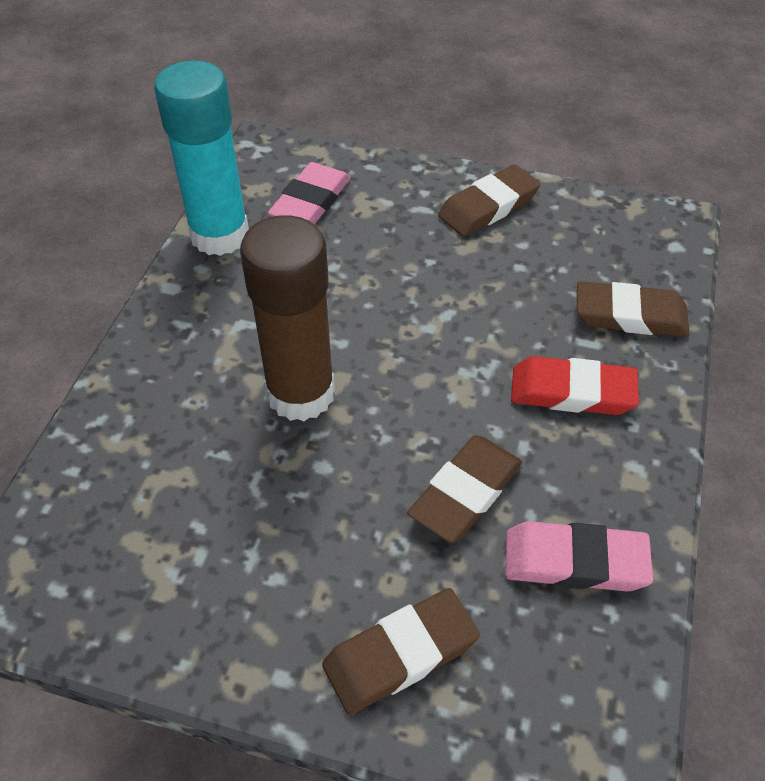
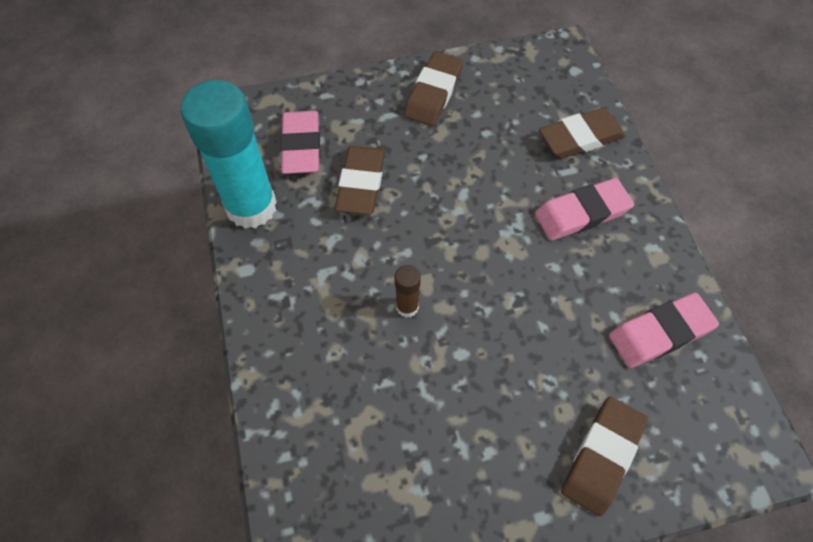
camera: 30 degrees left, 10 degrees up
(301, 394) = (407, 307): brown glue stick -> brown glue stick, size x0.42
(465, 493) = (565, 322): brown eraser -> brown eraser (361, 183)
(572, 391) = (582, 213): red eraser -> pink eraser

